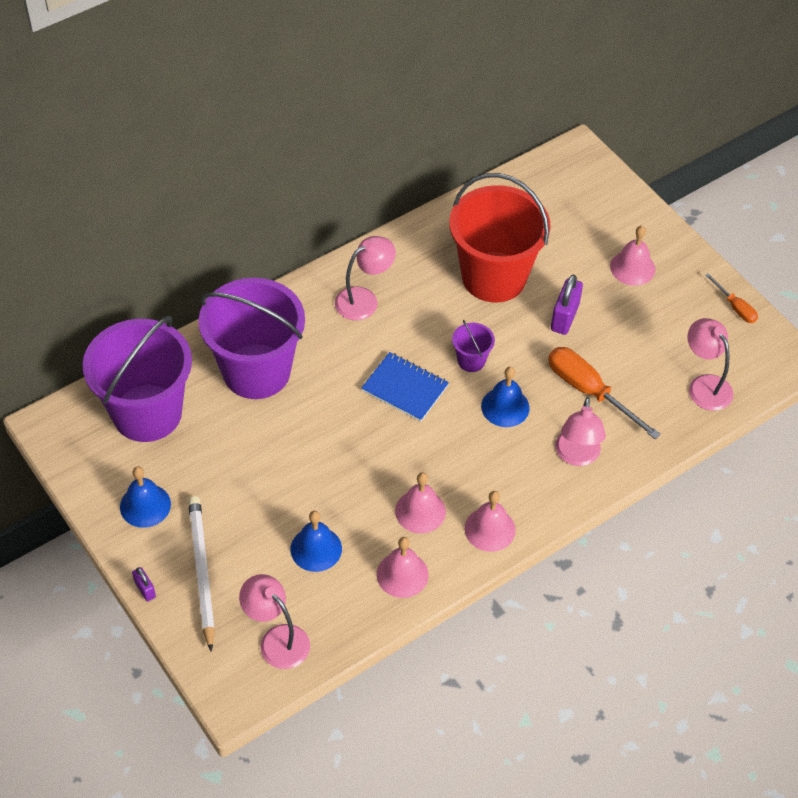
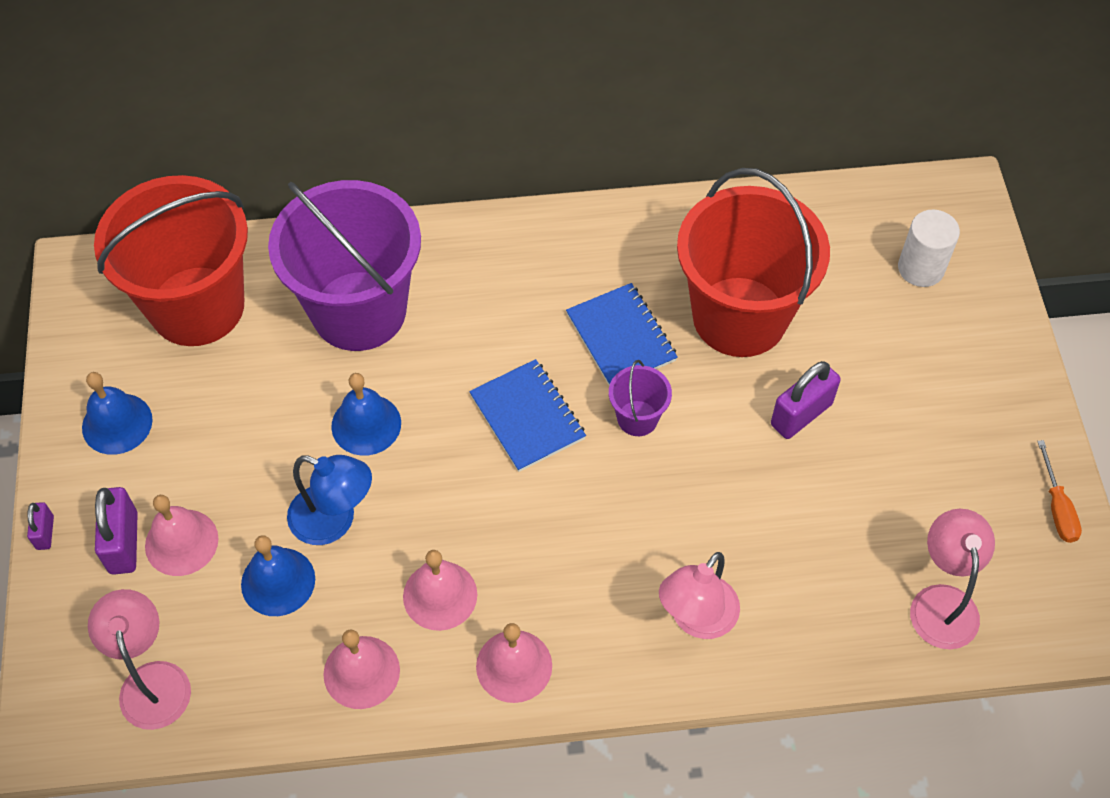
camera: 30 degrees right, 5 degrees up
(147, 413) = (197, 306): purple bucket -> red bucket
(201, 572) = (124, 543): white pencil -> purple padlock
(327, 499) = (334, 521): none -> blue lamp
(364, 299) = (551, 275): pink lamp -> none
(431, 318) = (621, 337): none -> blue notebook
(505, 407) = (642, 503): blue bell -> blue bell (366, 424)
(581, 206) = (921, 268): none -> white cylinder
(589, 391) = (770, 534): orange screwdriver -> none
(632, 267) = (940, 385): pink bell -> pink bell (181, 542)

